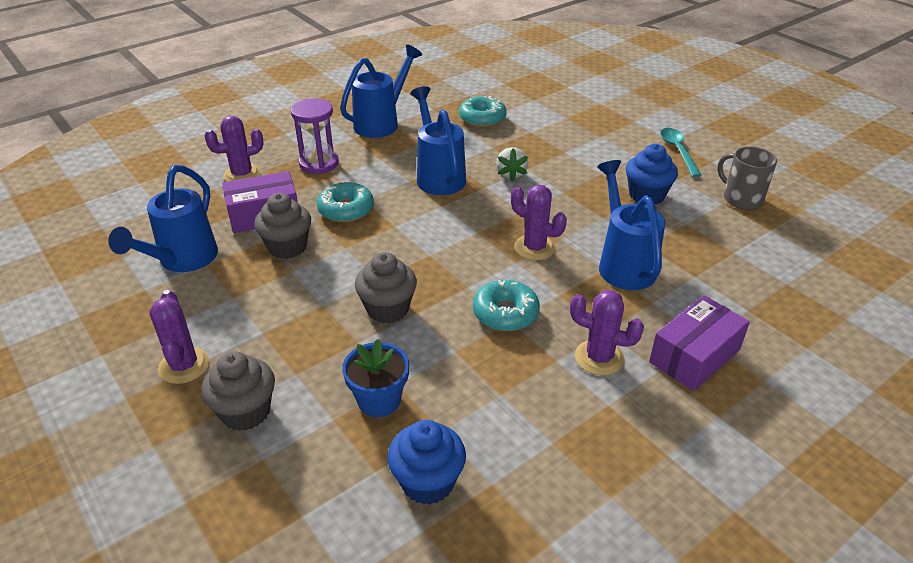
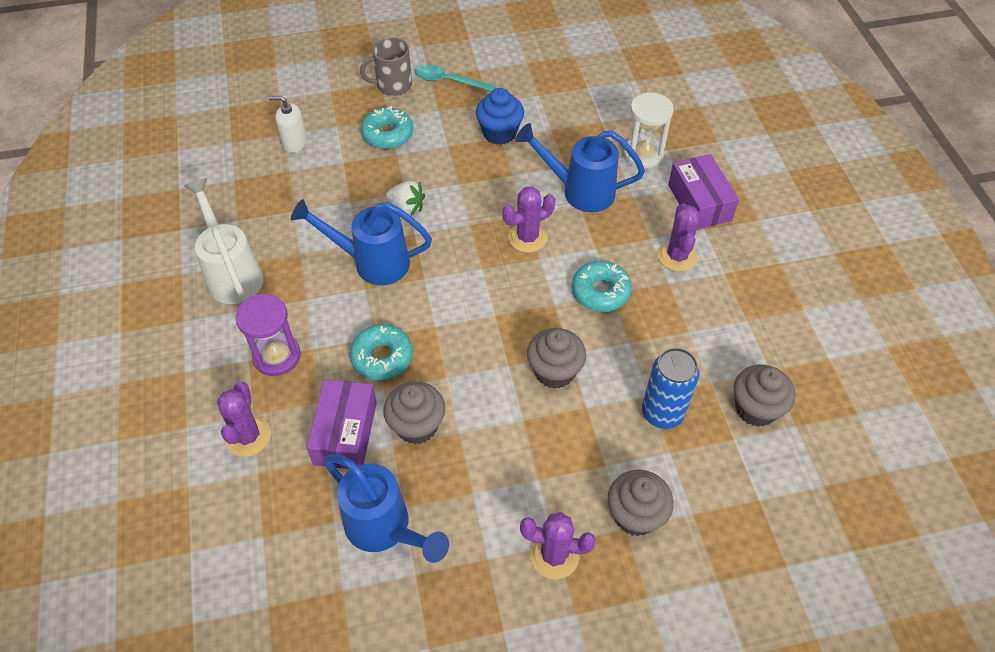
camera: 65 degrees left, 15 degrees up
(379, 400) = (662, 413): blue flower pot -> blue can
(382, 122) = (232, 273): blue watering can -> white watering can
(427, 482) = (755, 409): blue cupcake -> grey cupcake
(482, 118) = (290, 188): turquoise donut -> turquoise donut (388, 134)
(529, 106) = (294, 143): none -> white soap dispenser
(599, 358) = (677, 256): purple cactus -> purple cactus turned 45 degrees counterclockwise
(720, 293) = (643, 154): none -> white hourglass
(741, 198) = (539, 81): grey mug -> grey mug (393, 85)

